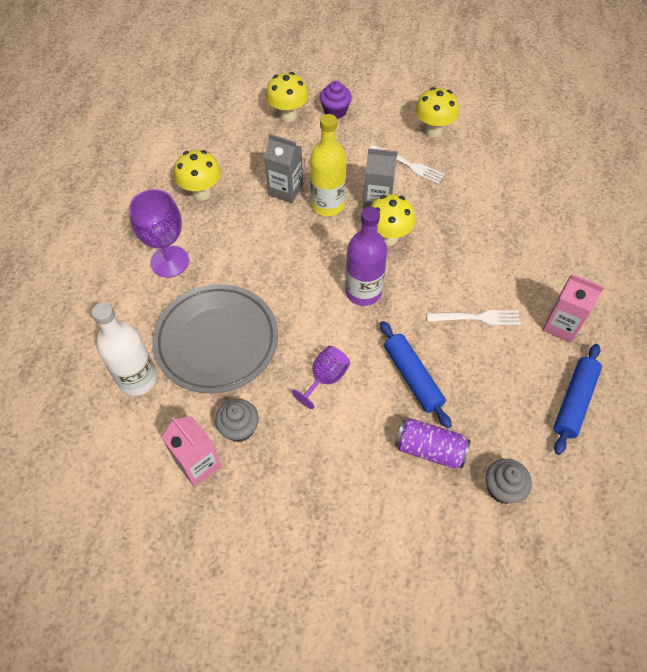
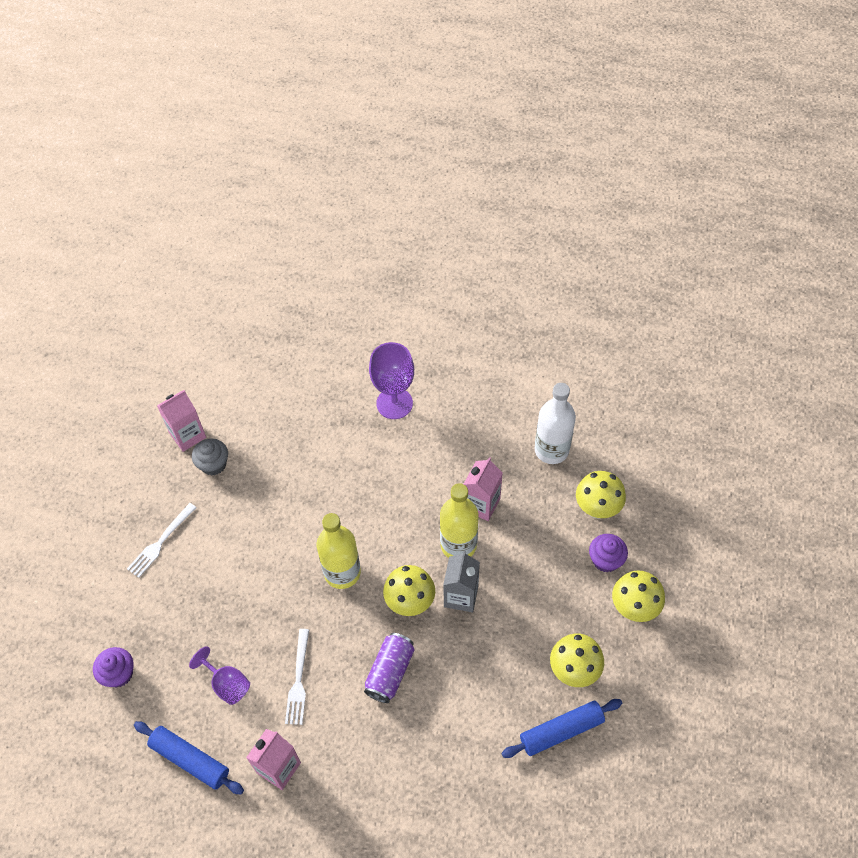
camera: 95 degrees right, 0 degrees up
(138, 379) = (272, 387): white bottle -> white bottle (551, 450)
(201, 193) = (480, 426): yellow mushroom -> yellow mushroom (634, 608)
(216, 341) = (301, 445): grey plate -> none
(285, 190) = (481, 504): grey carton -> pink carton
(325, 378) = (250, 533): purple goblet -> purple goblet (227, 684)
(363, 292) = (342, 572): purple bottle -> yellow bottle
(409, 165) = (515, 635): white fork -> white fork (160, 542)
(413, 377) = (240, 609): blue rolling pin -> blue rolling pin (561, 731)
(429, 449) = (167, 616): purple can -> purple can (390, 672)
(502, 488) = (119, 674): grey cupcake -> purple cupcake

